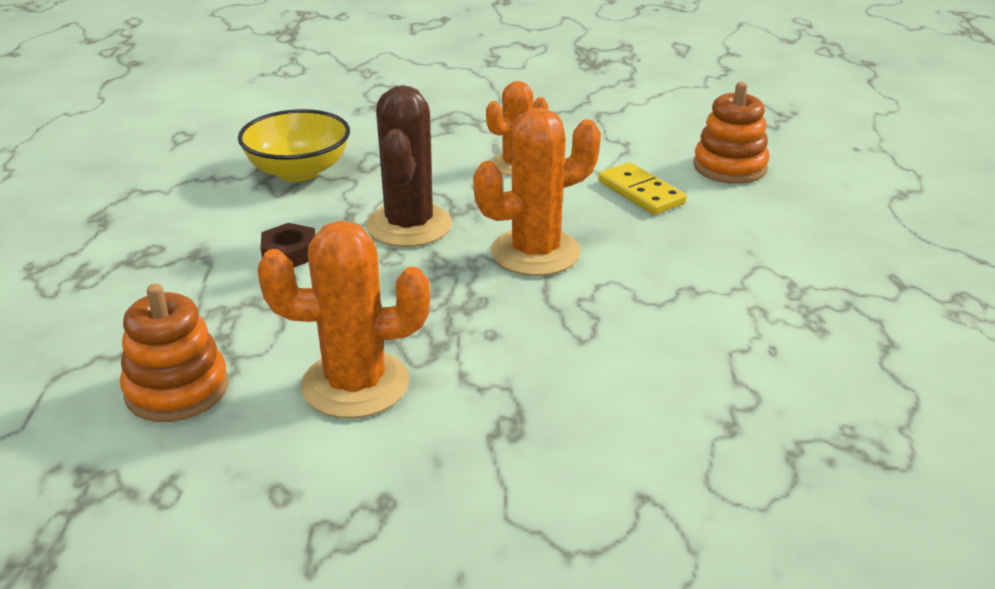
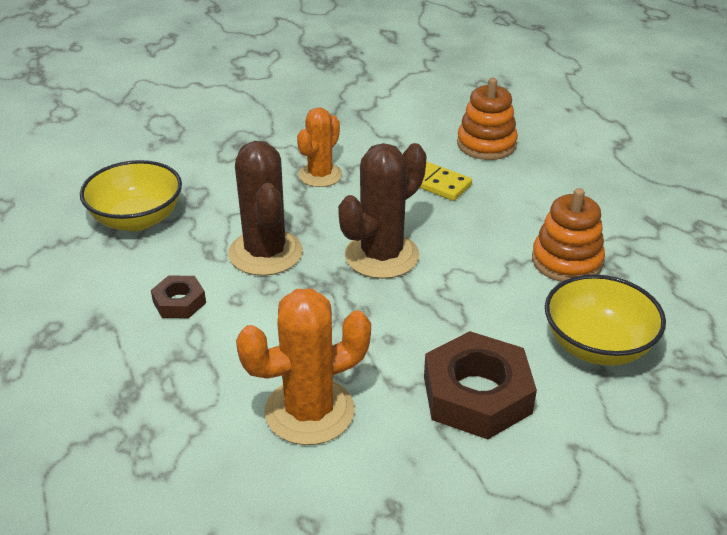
camera: 20 degrees left, 5 degrees up
(177, 389) = (164, 456): orange stacking toy -> orange stacking toy (566, 261)
(535, 252) = (382, 256): orange cactus -> brown cactus
(557, 413) = (477, 395): none -> brown nut
(741, 397) = (597, 346): none -> yellow bowl

